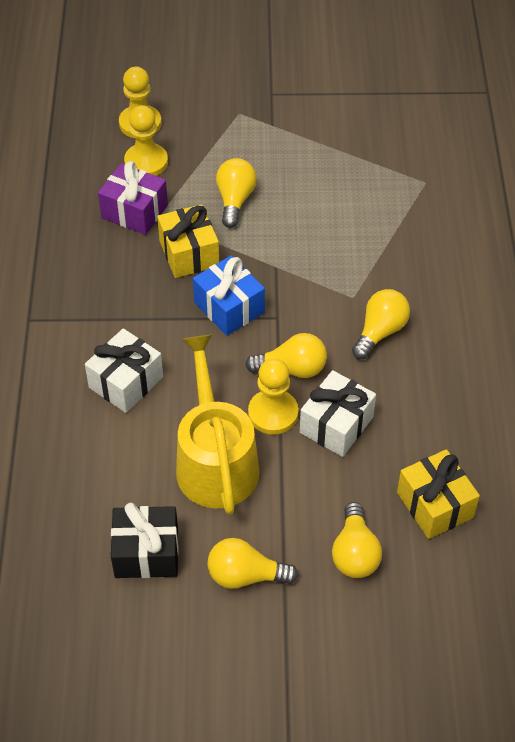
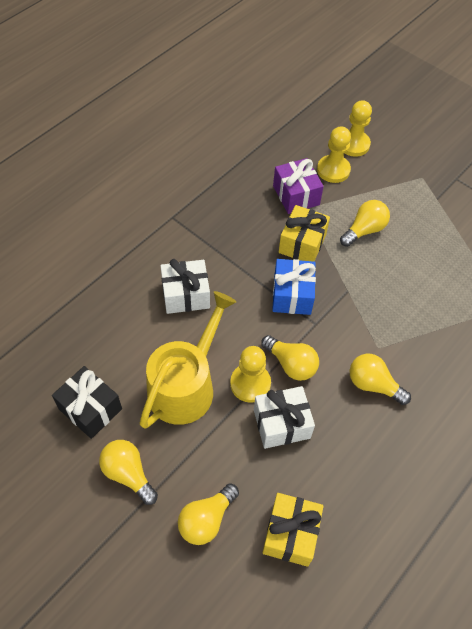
camera: 40 degrees right, 5 degrees up
(380, 332) = (373, 384): yellow light bulb -> yellow light bulb turned 135 degrees counterclockwise

